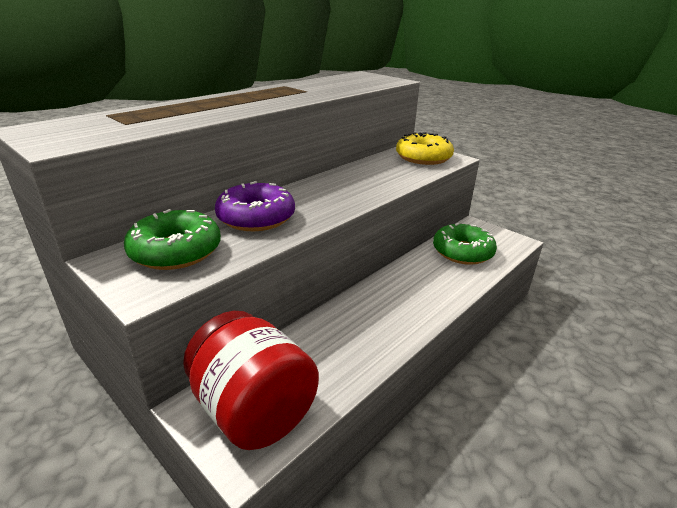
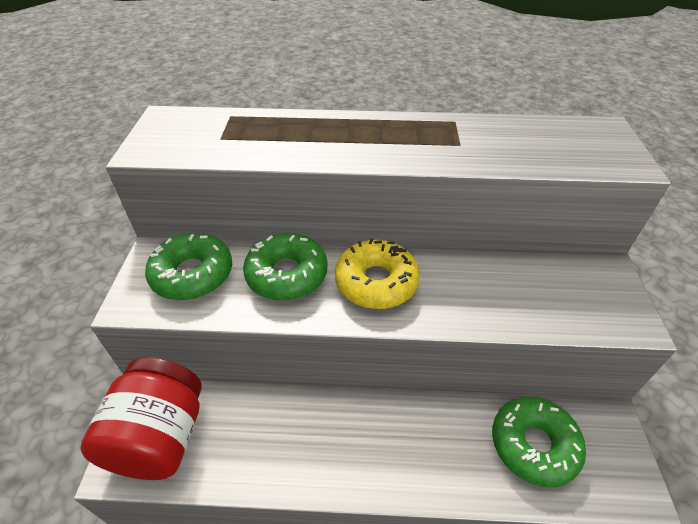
camera: 50 degrees right, 15 degrees up
(256, 217) = (287, 274): purple donut -> green donut
(423, 157) = (587, 294): yellow donut -> yellow donut (376, 282)

